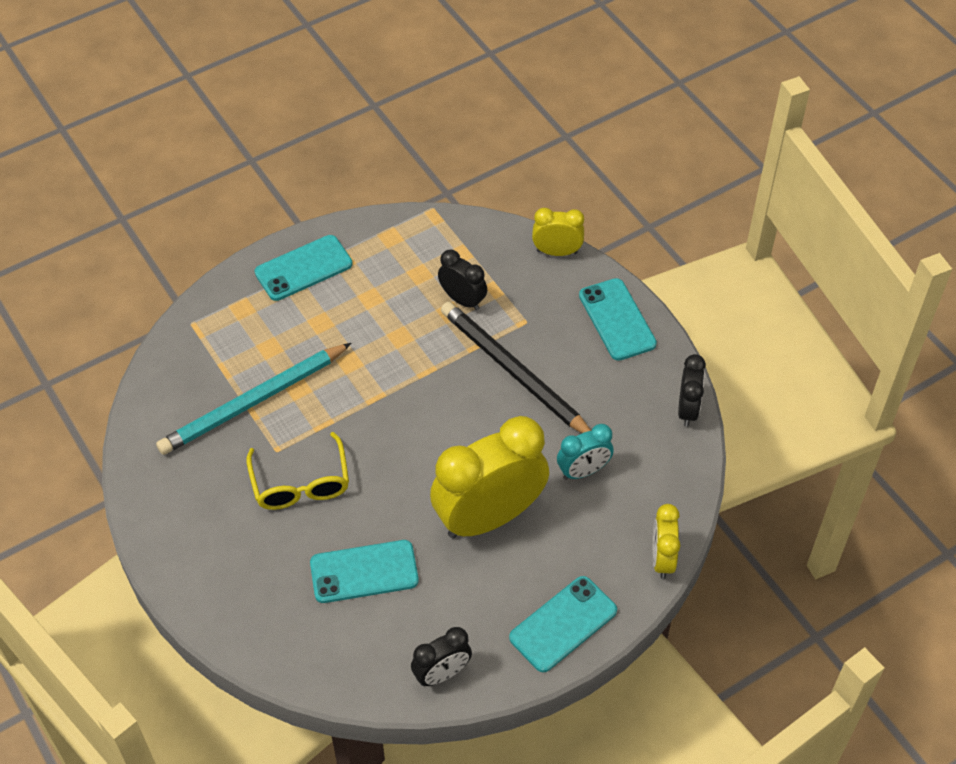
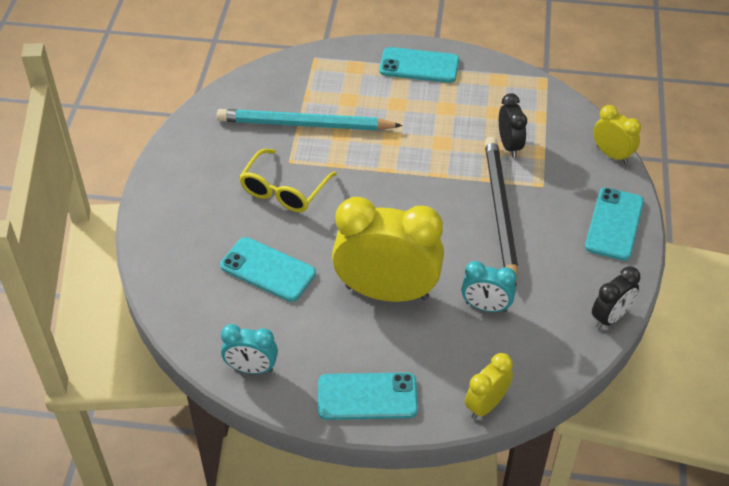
camera: 40 degrees right, 5 degrees down
(442, 674) = (251, 368): black clock -> turquoise clock

